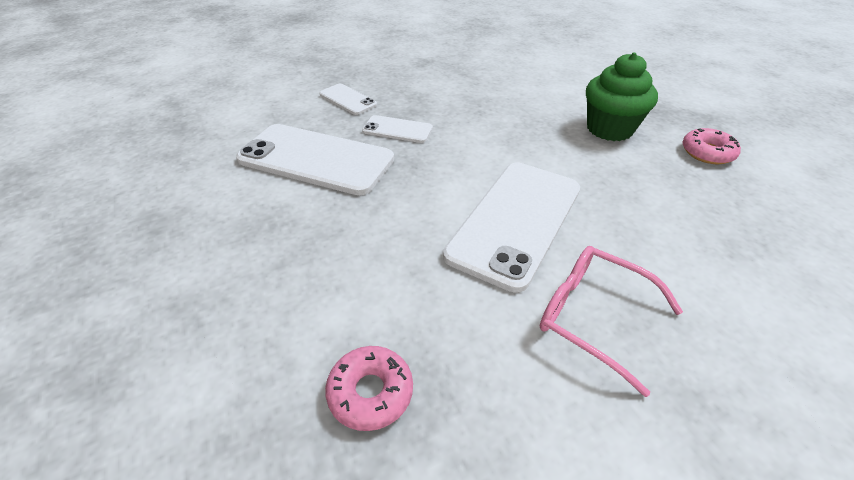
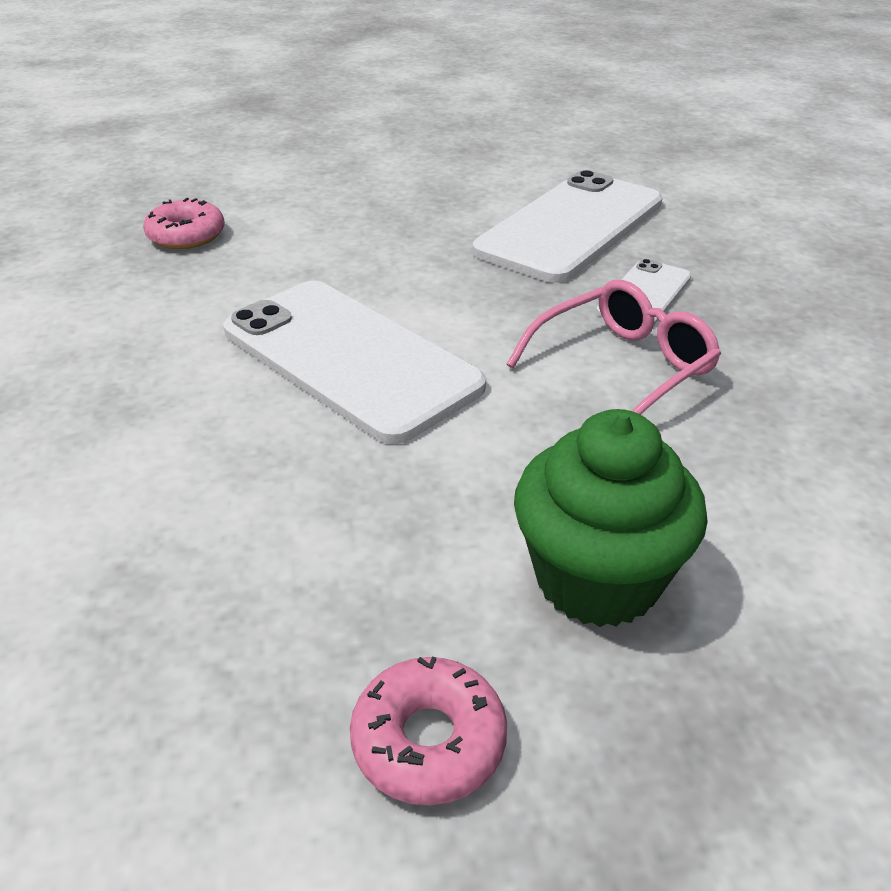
camera: 105 degrees right, 5 degrees down
(347, 99) = (761, 259): white phone -> none
(592, 316) = (148, 373): pink glasses -> pink glasses (623, 367)

